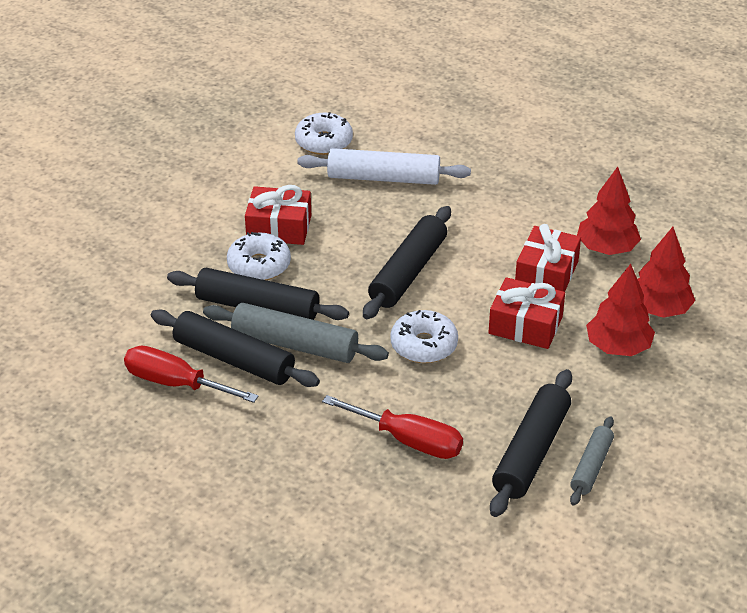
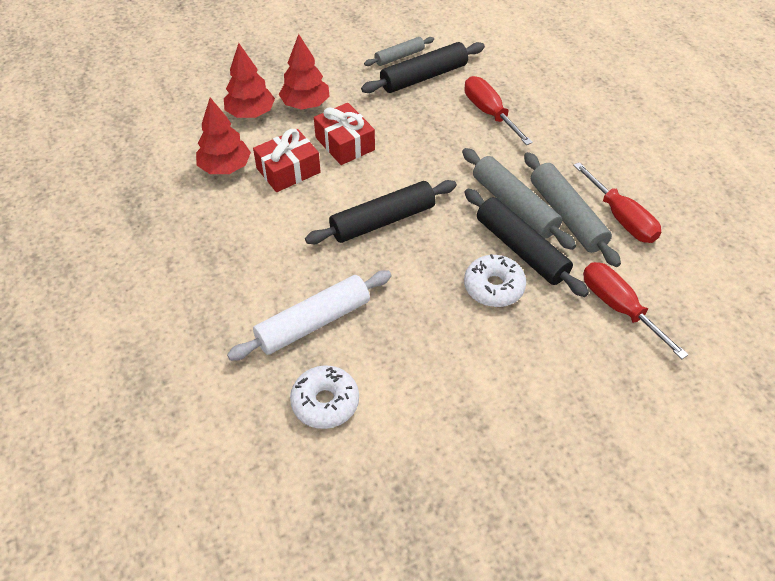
camera: 145 degrees left, 10 degrees up
(135, 299) = (619, 307): none -> red screwdriver
(234, 359) = (567, 216): black rolling pin -> grey rolling pin
(279, 228) = (449, 317): red gift -> none
(384, 178) = (313, 323): white rolling pin -> white rolling pin turned 75 degrees counterclockwise
(424, 345) = (425, 163): white donut -> none

